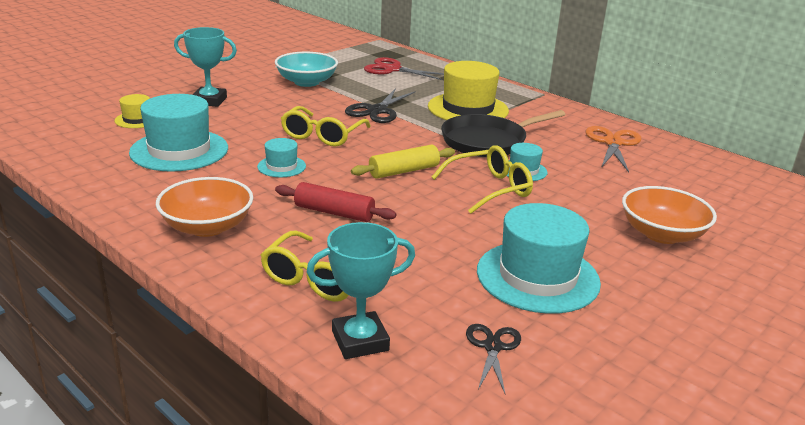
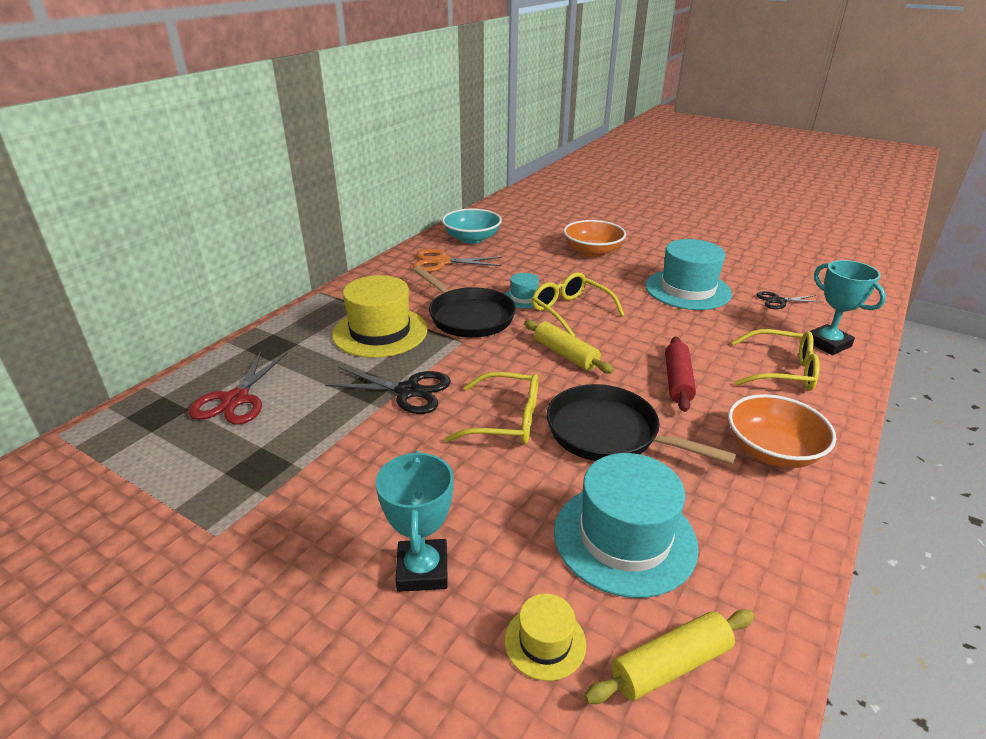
camera: 100 degrees left, 5 degrees up
(90, 143) = (670, 665): none -> yellow rolling pin
(281, 166) = (608, 433): turquoise hat -> black pan
(306, 82) = (306, 474): turquoise bowl -> turquoise bowl (472, 239)

